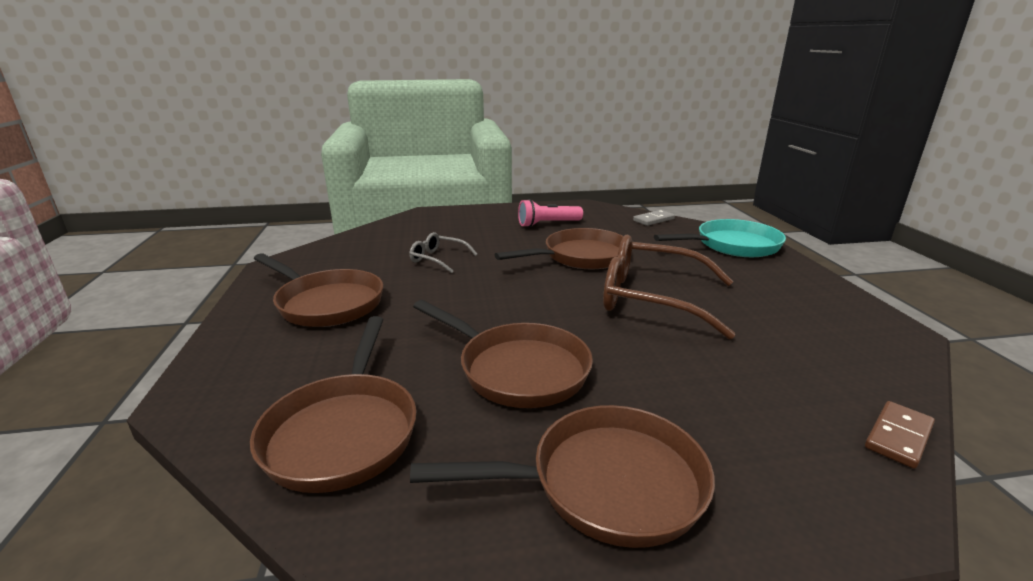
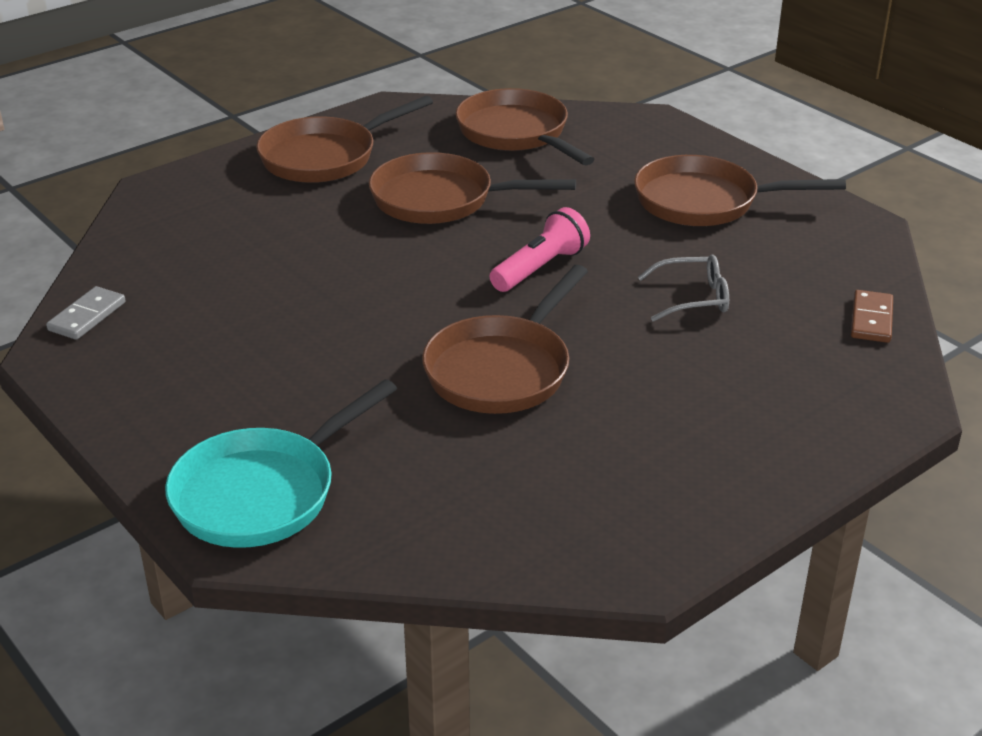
camera: 150 degrees right, 10 degrees up
(547, 224) = (639, 448): pink flashlight -> pink flashlight (540, 268)
(653, 220) = (446, 548): grey domino -> grey domino (87, 316)
(653, 298) = (356, 318): brown glasses -> none
(898, 436) = (117, 237): brown domino -> brown domino (871, 319)

